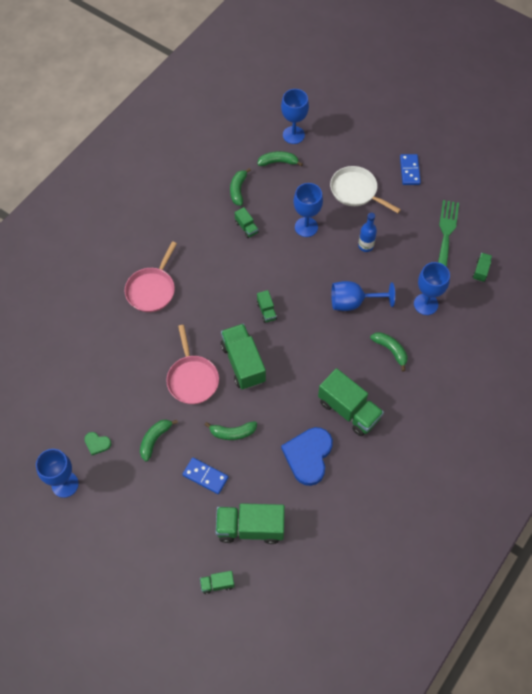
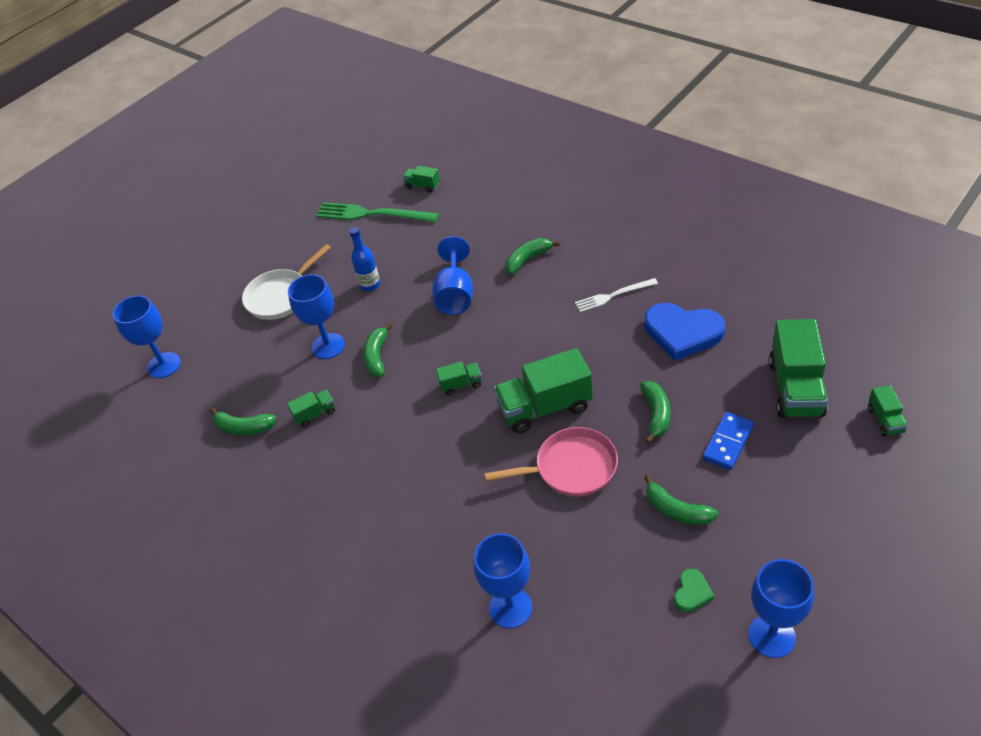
camera: 80 degrees left, 15 degrees down
(152, 289) = (409, 533): pink pan -> none
(278, 162) = (207, 381): green banana -> green banana (377, 357)
(349, 410) = (613, 295): green truck -> white fork
(409, 171) = (262, 246): blue domino -> none
(426, 304) = (464, 230): blue goblet -> blue goblet (510, 608)

